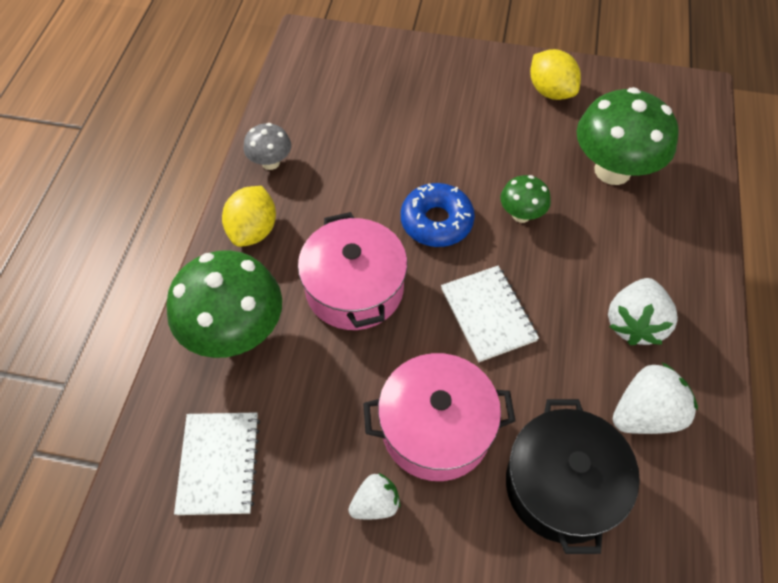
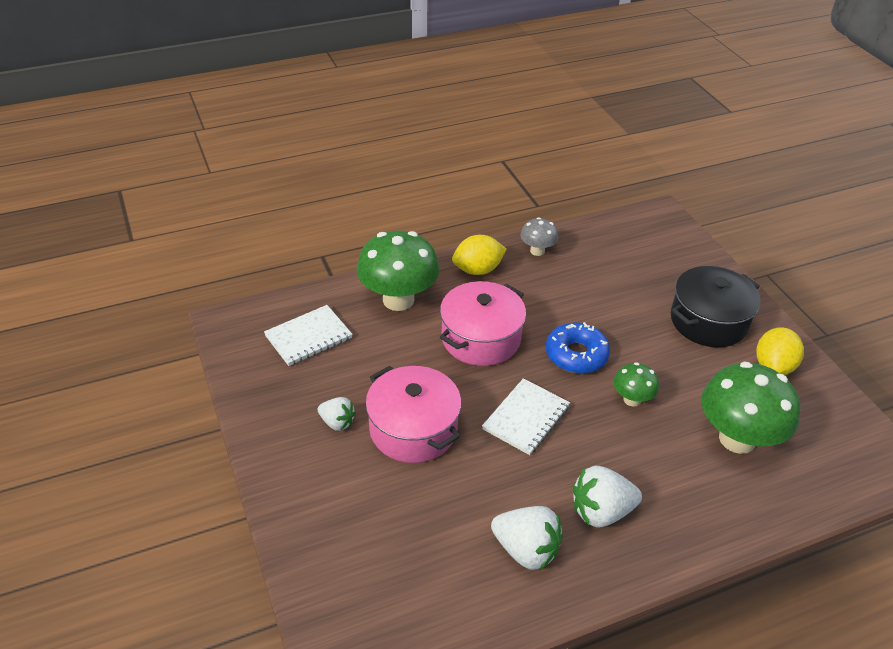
camera: 55 degrees right, 15 degrees down
(562, 486) = (426, 519): black pot -> black pot (708, 321)

